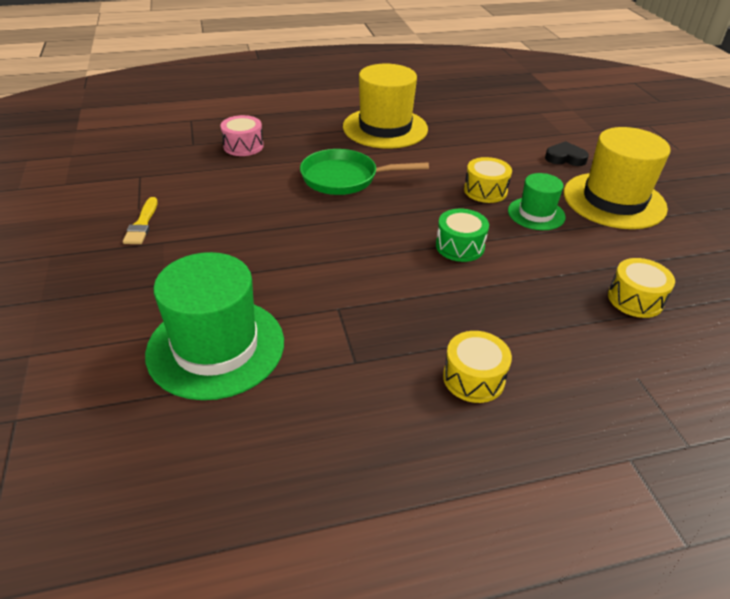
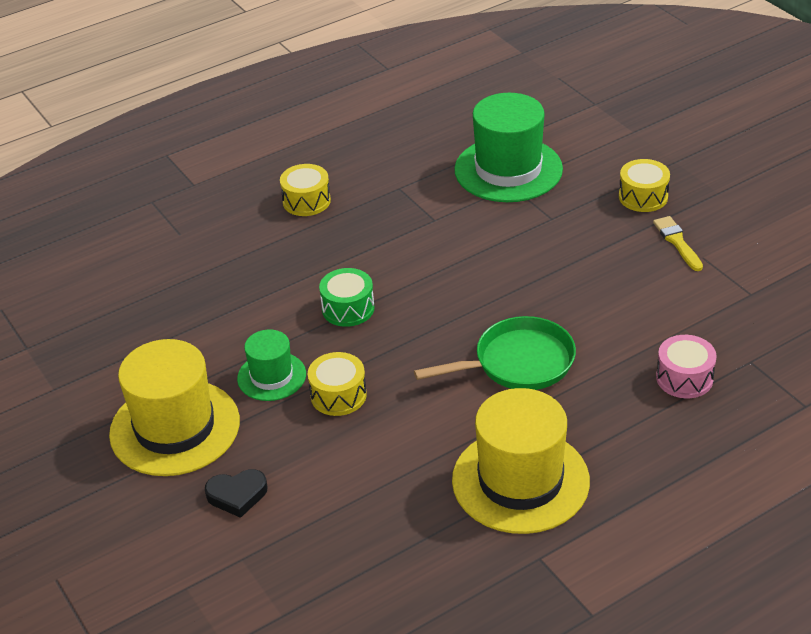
camera: 165 degrees right, 0 degrees up
(635, 299) = (170, 300): yellow drum -> yellow drum (643, 197)

